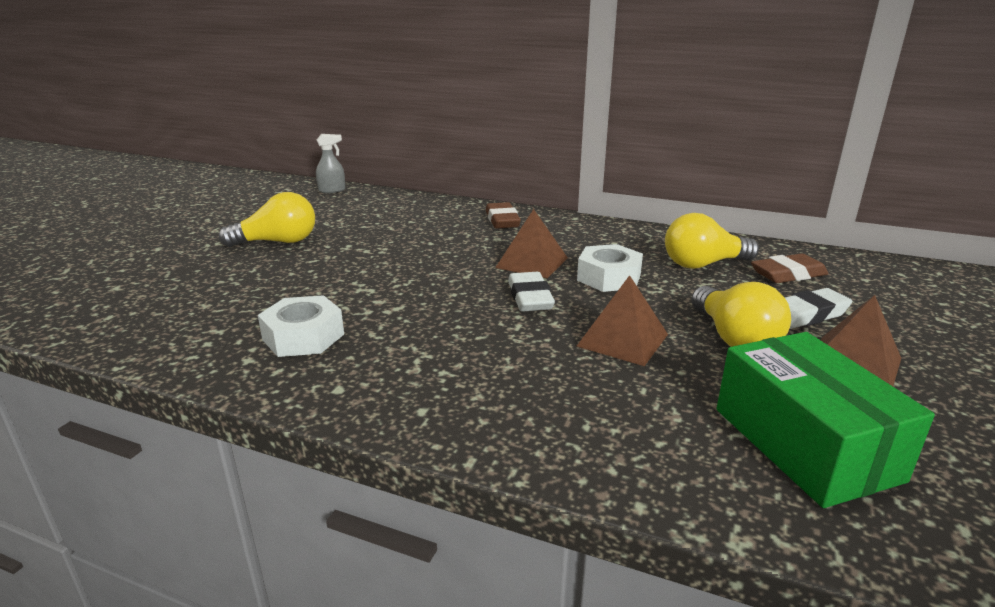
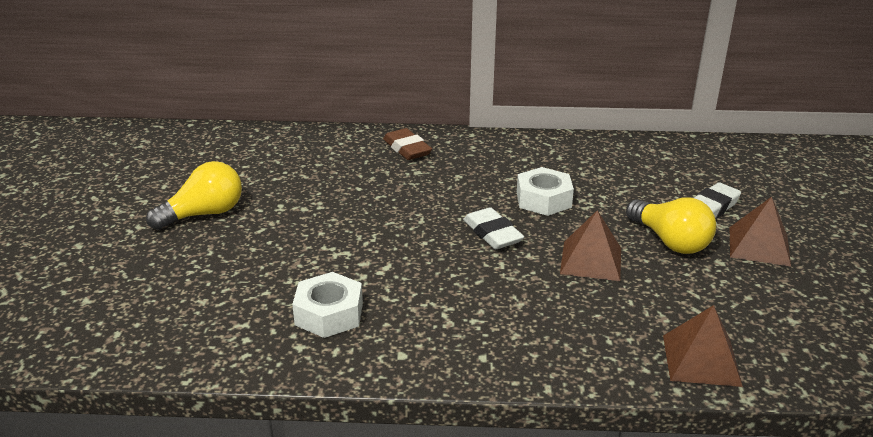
camera: 20 degrees left, 5 degrees up
(332, 190) = (199, 135): grey spray bottle -> none
(532, 262) = (468, 195): brown pyramid -> brown pyramid (701, 360)
(703, 264) = (610, 171): yellow light bulb -> none
(788, 274) = (680, 170): brown eraser -> none
(804, 443) = (754, 319): green box -> none

